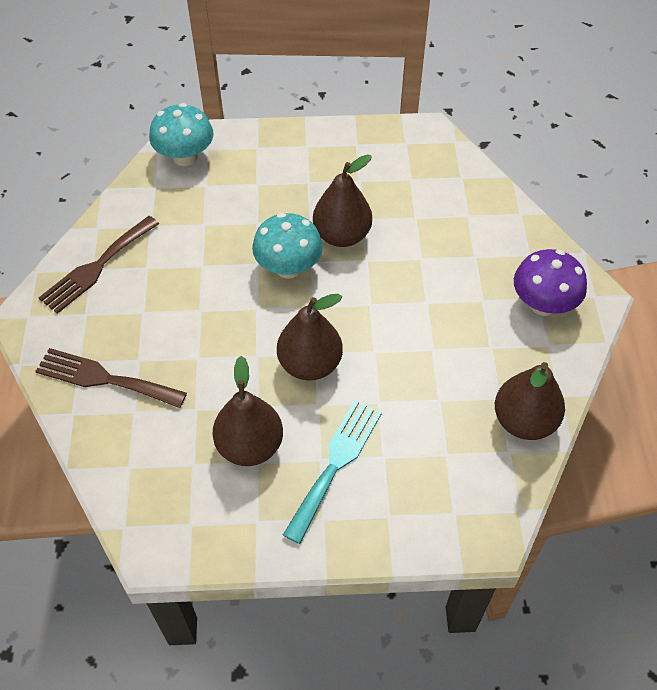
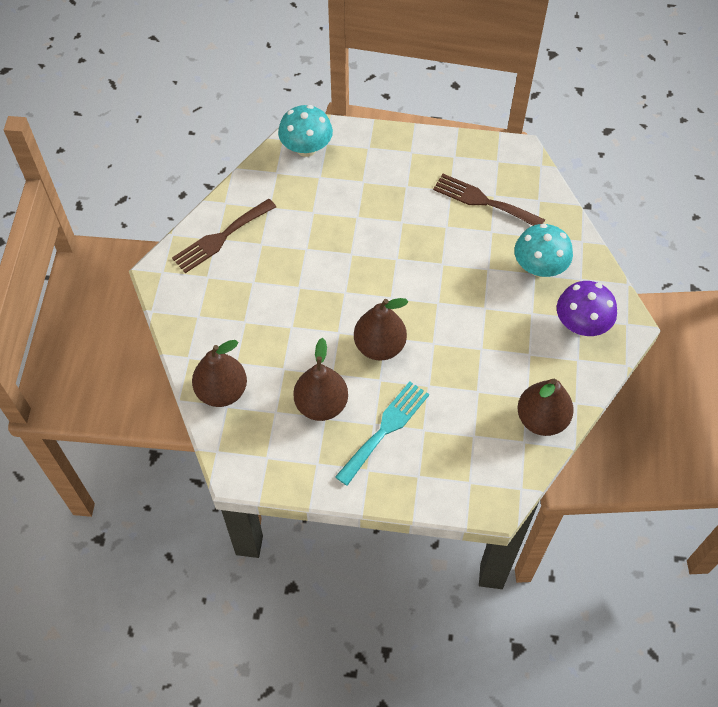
camera: 10 degrees right, 5 degrees up
(104, 378) = (216, 333): brown fork -> brown fork (483, 201)
(288, 267) = (376, 261): turquoise mushroom -> turquoise mushroom (539, 267)
(342, 235) = (426, 239): brown pear -> brown pear (222, 391)

